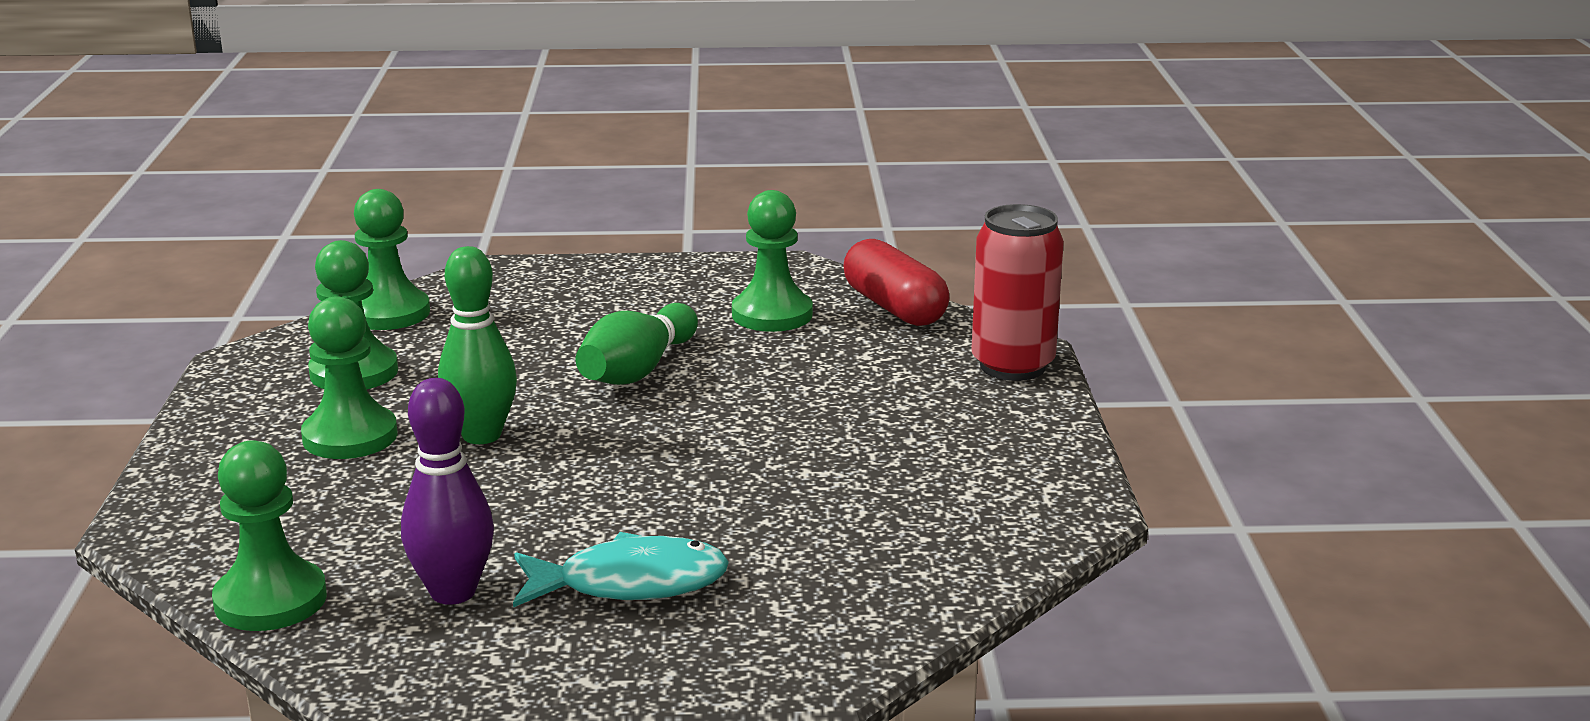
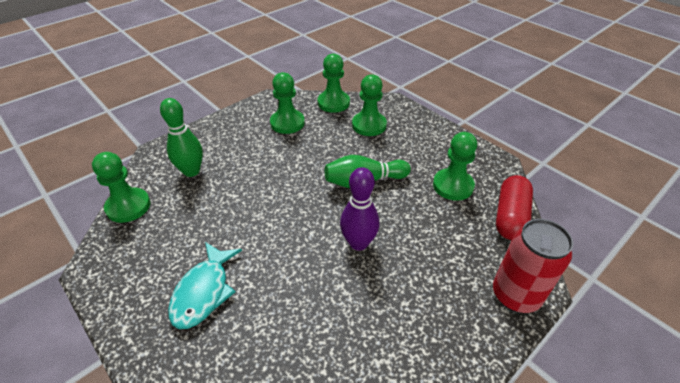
camera: 50 degrees right, 20 degrees up
(350, 437) = (245, 151): green pawn -> green pawn (369, 125)
(453, 592) = (163, 246): purple bowling pin -> purple bowling pin (358, 243)
(481, 435) = (276, 177): green bowling pin -> green bowling pin (191, 171)
(630, 584) = (204, 292): turquoise fish -> turquoise fish turned 60 degrees clockwise

